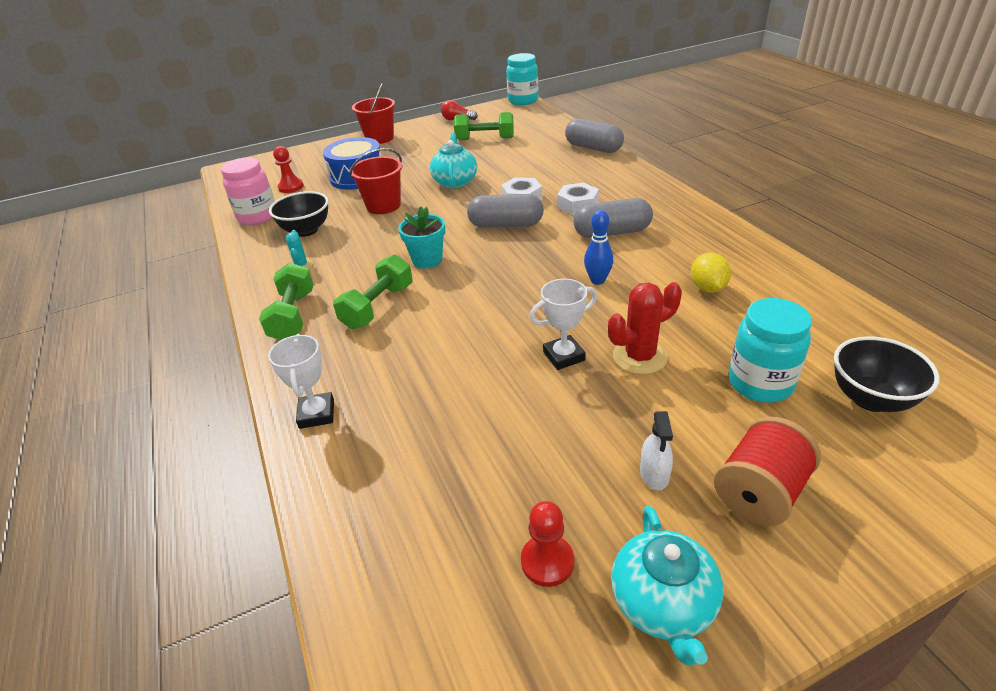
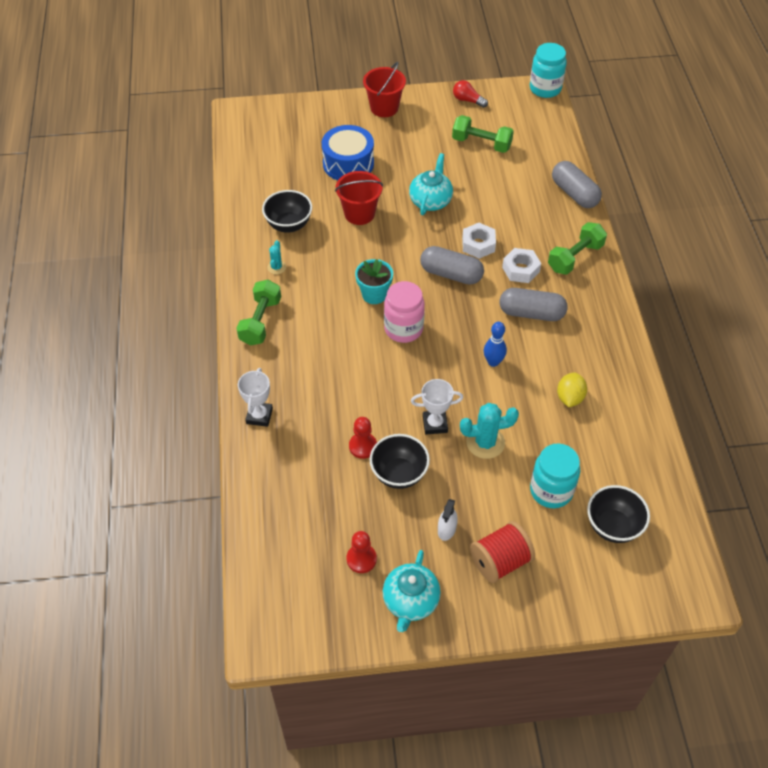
camera: 15 degrees right, 15 degrees up
(258, 217) = (253, 192): pink jar -> pink jar (403, 329)
(291, 187) = (287, 159): red pawn -> red pawn (363, 446)
(378, 307) = (323, 333): green dumbbell -> green dumbbell (575, 257)
(546, 425) = (399, 474): none -> black bowl
(640, 357) = (485, 442): red cactus -> turquoise cactus

